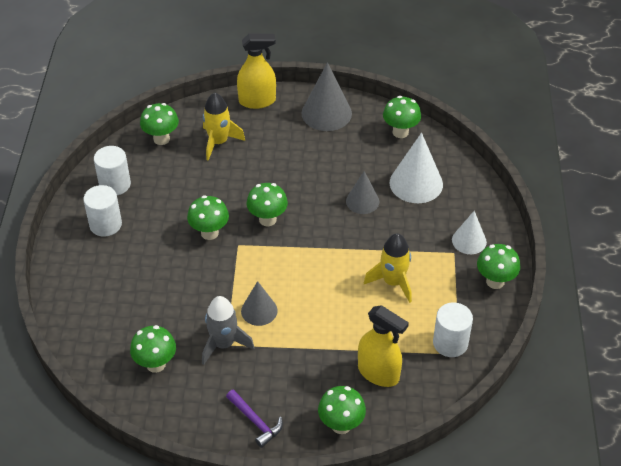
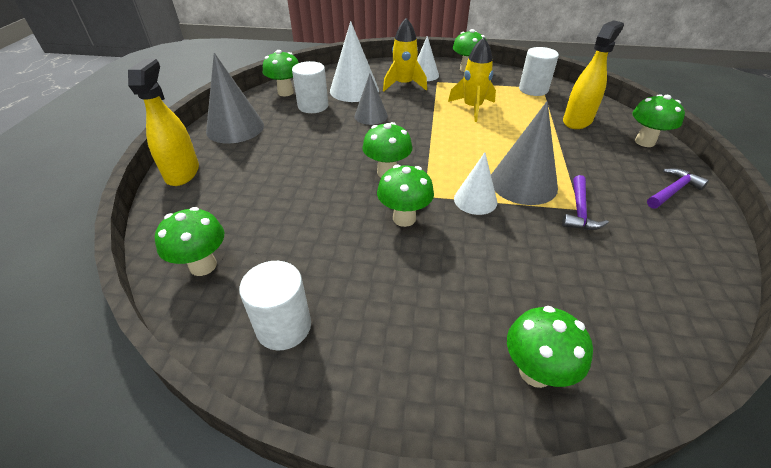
camera: 85 degrees left, 5 degrees down
(105, 224) = (375, 338): white cylinder -> white cylinder (313, 106)
(156, 364) = (635, 272): green mushroom -> green mushroom (535, 372)
(218, 142) = (241, 207): yellow rocket -> yellow rocket (404, 85)
(224, 344) = (579, 210): grey rocket -> purple hammer
(234, 276) = (475, 200): none -> white cone
(259, 311) = (523, 183): grey cone -> grey cone, size x1.62

